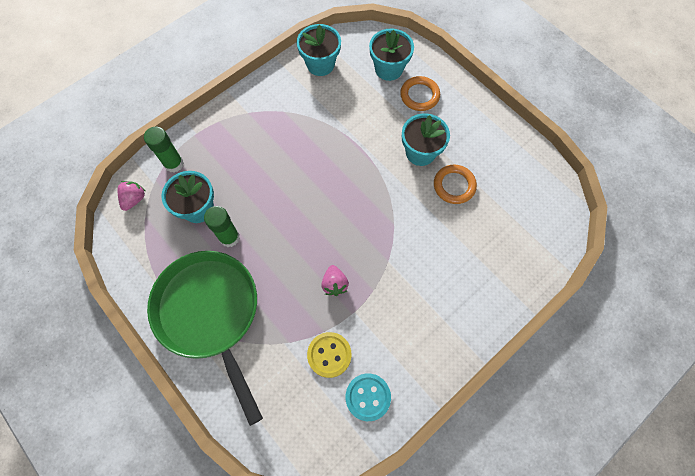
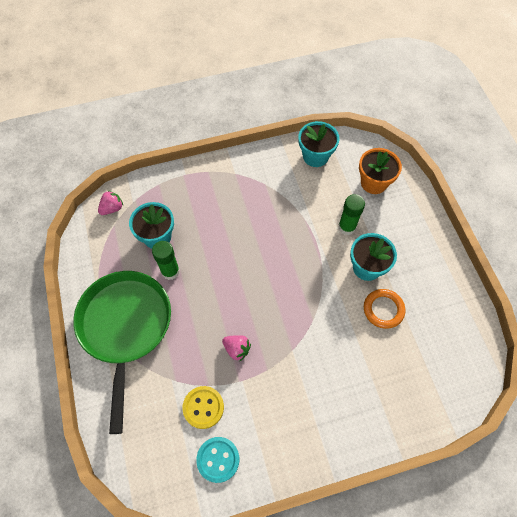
camera: 25 degrees right, 5 degrees down
(174, 164) = (156, 192): green glue stick -> green glue stick (347, 227)
(334, 284) = (237, 349): pink strawberry -> pink strawberry turned 75 degrees counterclockwise
(388, 69) = (374, 182): turquoise flower pot -> orange flower pot
(419, 95) = (390, 217): orange ring -> none

